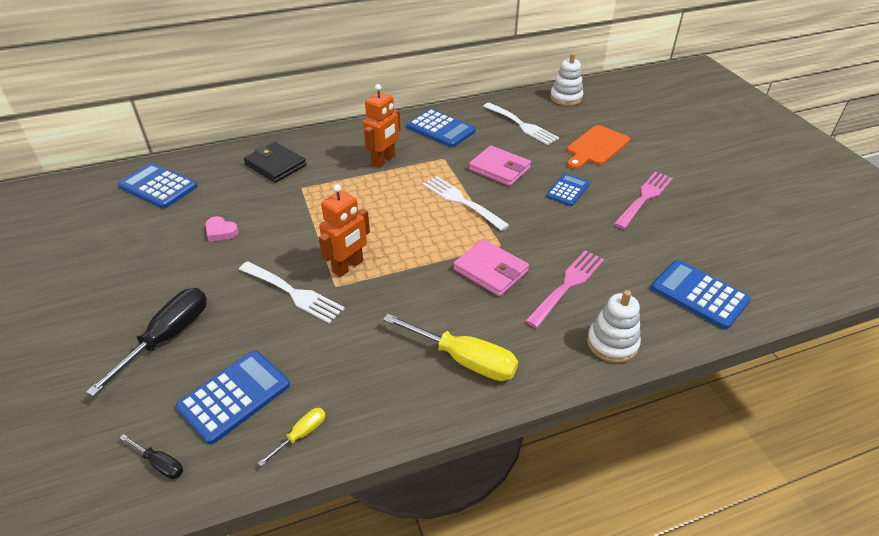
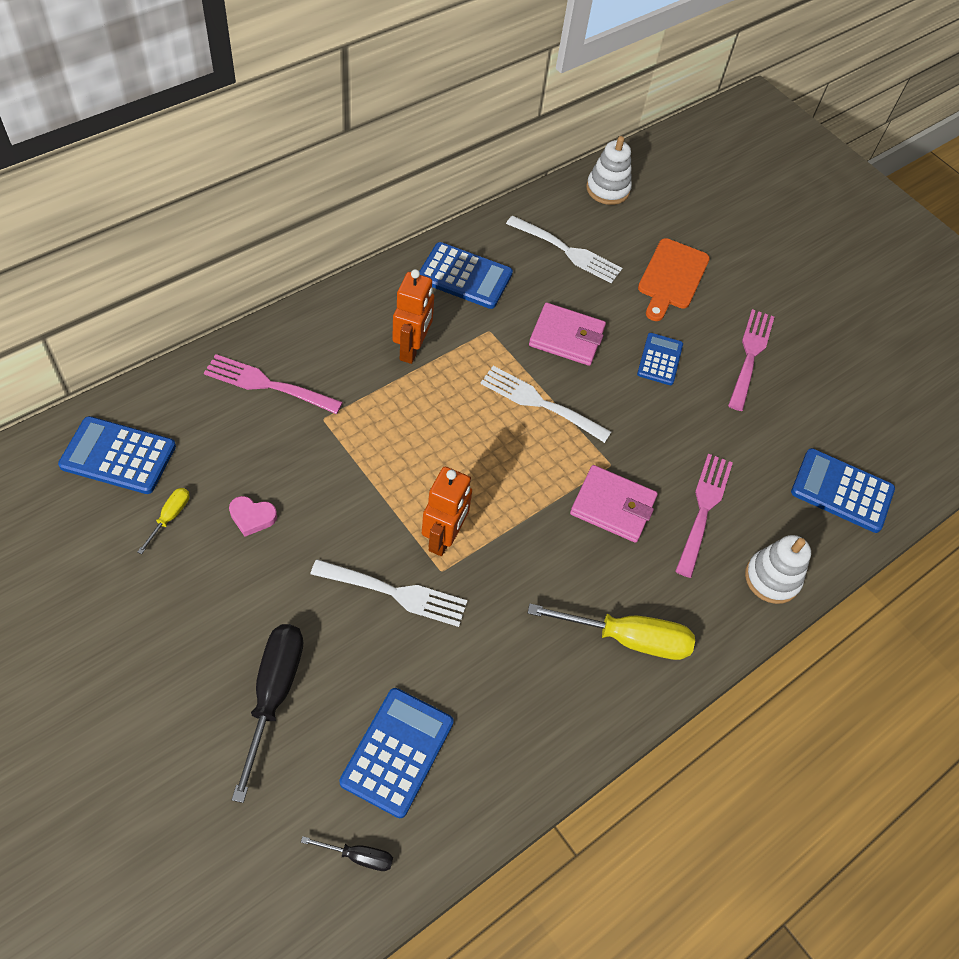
camera: 25 degrees left, 15 degrees up
(275, 165) = (267, 384): black wallet -> pink fork
(302, 434) = (495, 778): yellow screwdriver -> yellow screwdriver (170, 516)

